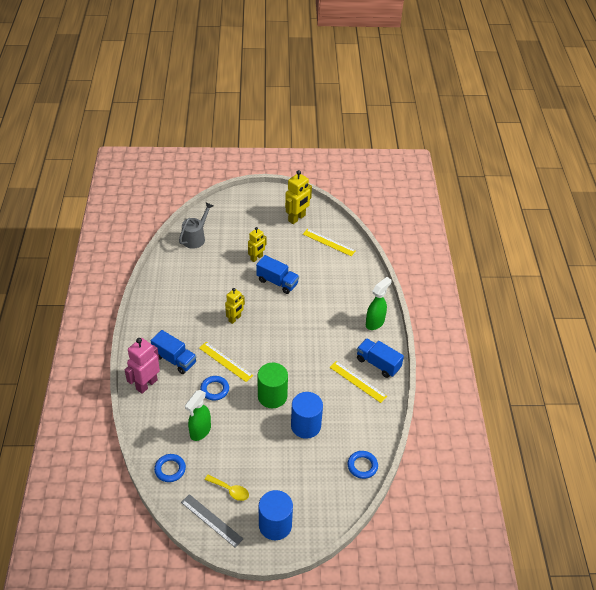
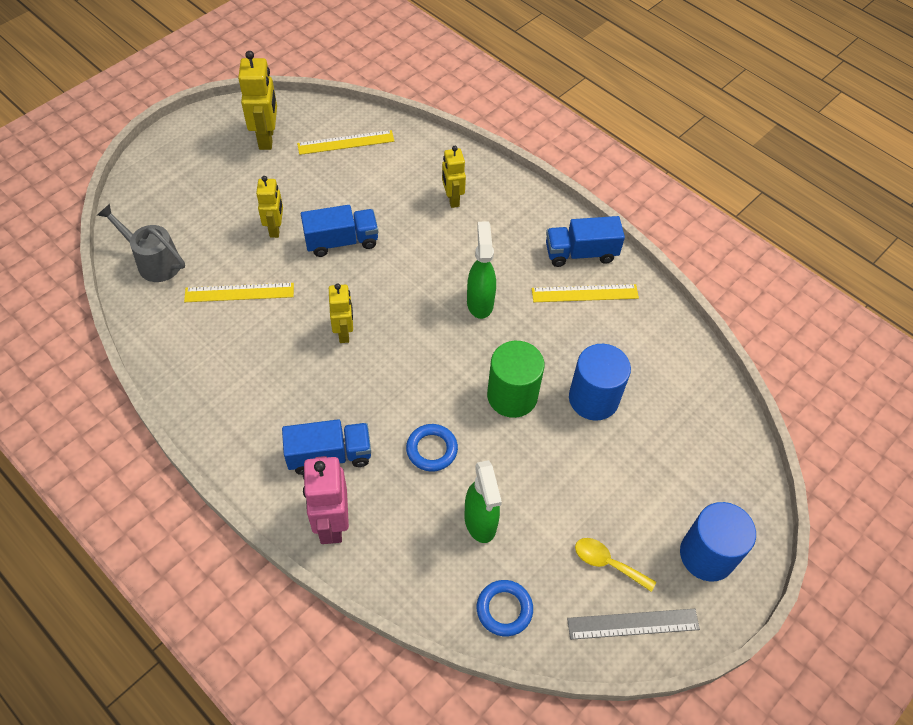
camera: 45 degrees left, 10 degrees up
(196, 237) = (154, 261): grey watering can -> grey watering can turned 45 degrees counterclockwise
(225, 361) = (401, 400): yellow ruler -> yellow ruler (239, 292)
(230, 490) = (607, 563): yellow spoon -> yellow spoon turned 135 degrees counterclockwise
(347, 298) = (452, 199): none -> yellow robot
(362, 466) = (708, 391): blue ring -> none
(375, 323) = (519, 205): green spray bottle -> green spray bottle (480, 302)

